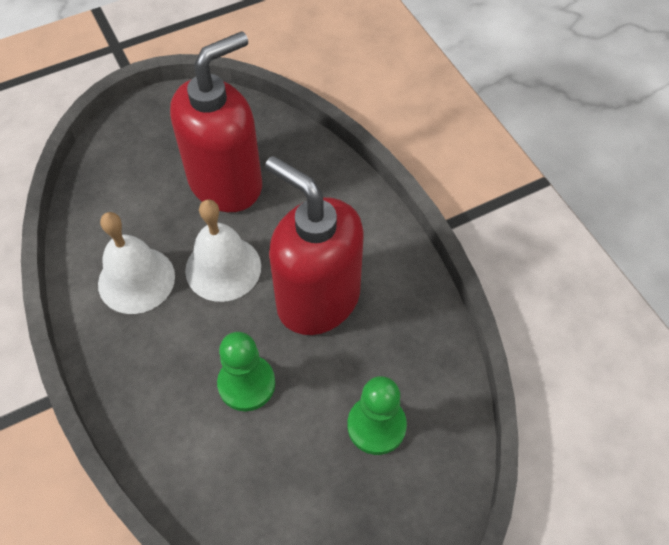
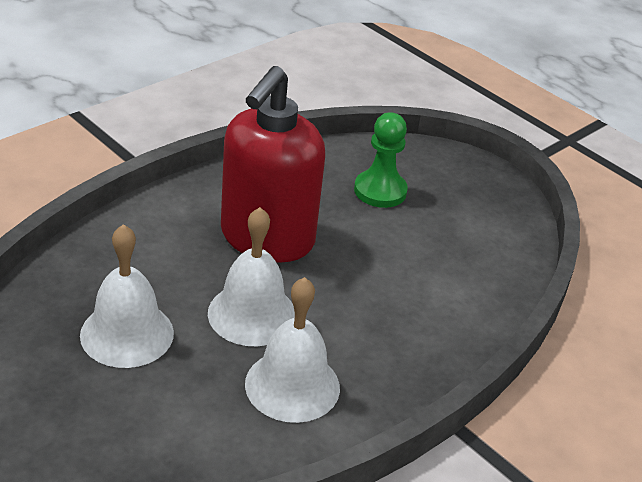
camera: 110 degrees left, 20 degrees down
(226, 183) = (127, 333): red soap dispenser -> white bell
(246, 384) = (378, 274): green pawn -> none

